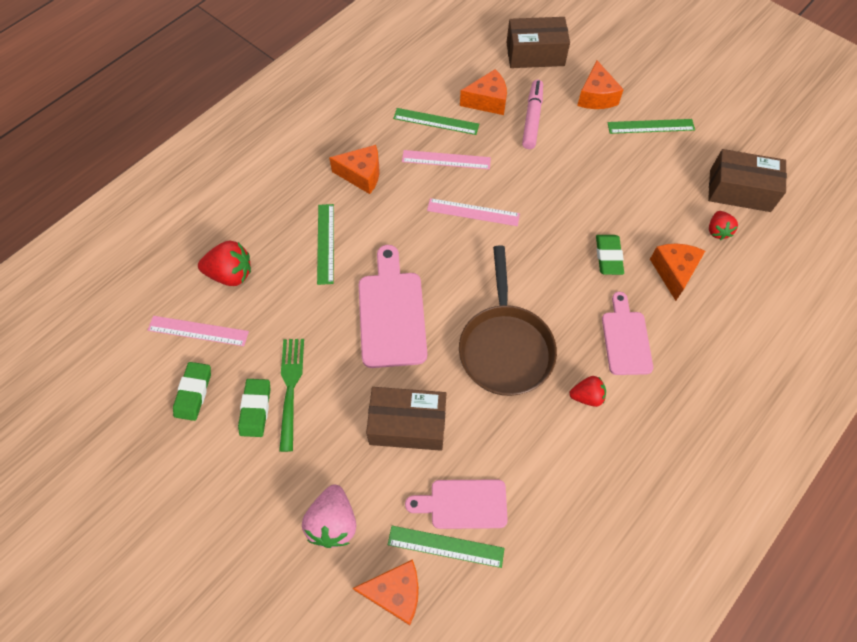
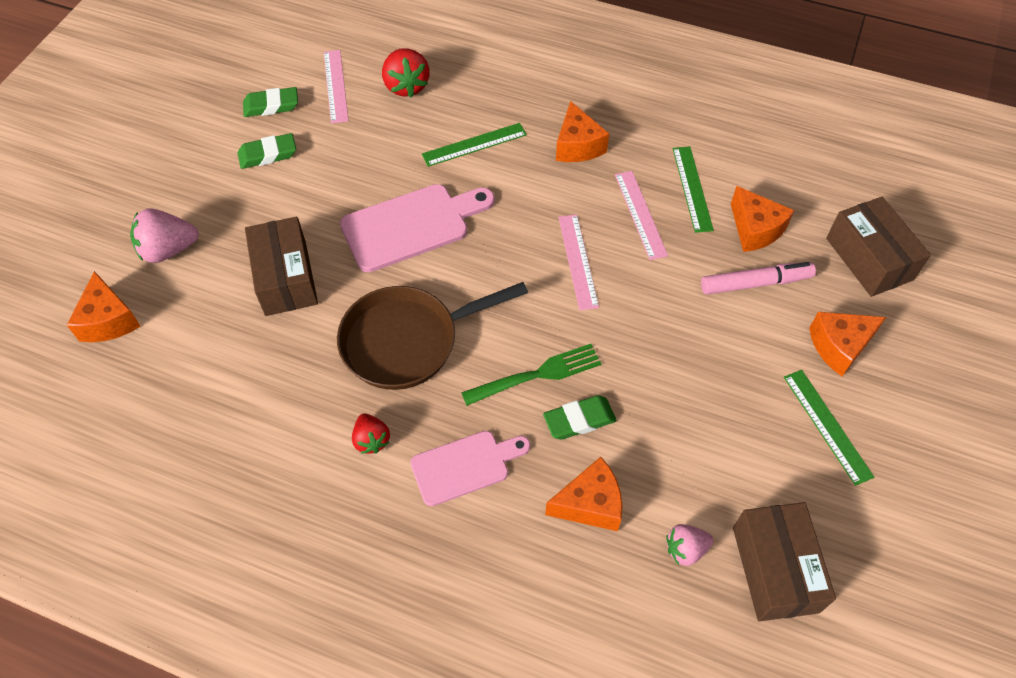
camera: 70 degrees right, 5 degrees down
(290, 387) = (298, 172): green fork -> green fork (538, 374)
(445, 546) = (162, 349): green ruler -> none
(463, 504) = (211, 351): pink cutting board -> none
(717, 231) = (685, 549): red strawberry -> pink strawberry

